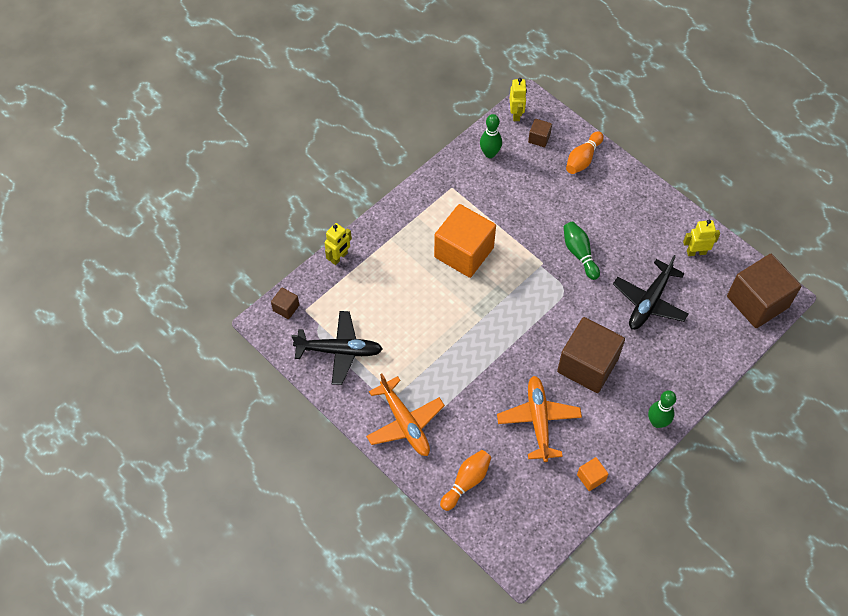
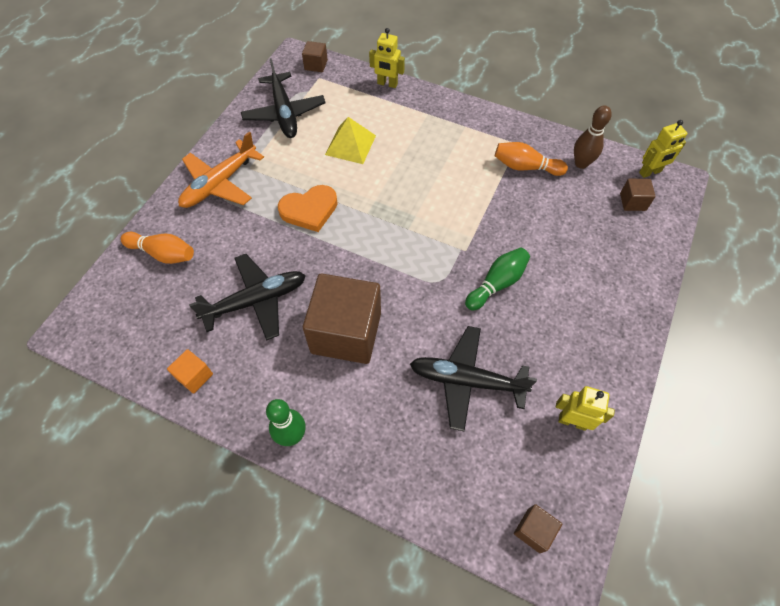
camera: 70 degrees right, 0 degrees up
(401, 308) = (350, 145): none -> yellow pyramid
(462, 359) = (309, 210): none -> orange heart
(464, 252) = (442, 175): orange cube -> none
(490, 153) = (581, 163): green bowling pin -> brown bowling pin
(538, 421) = (256, 301): orange plane -> black plane
(583, 159) = (633, 252): orange bowling pin -> orange bowling pin (525, 167)
(696, 252) = (572, 421): yellow robot -> yellow robot turned 45 degrees counterclockwise
(757, 302) = (534, 530): brown cube -> brown cube, size x0.43

